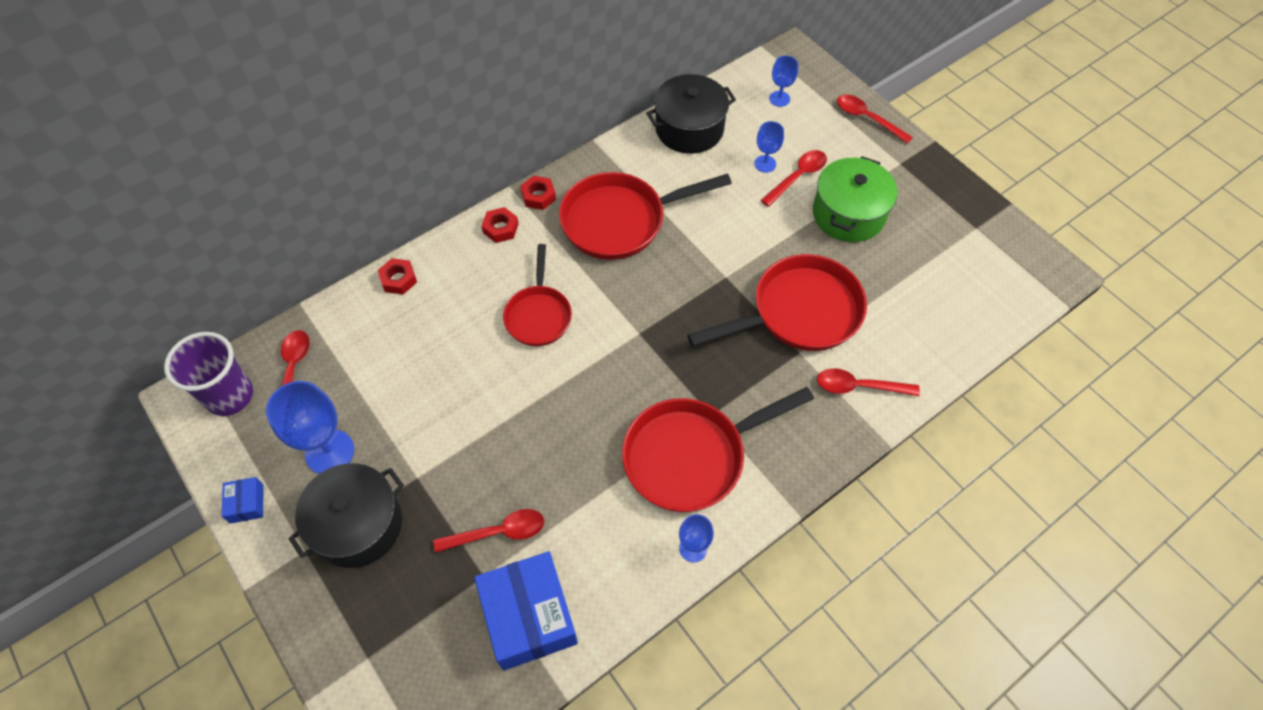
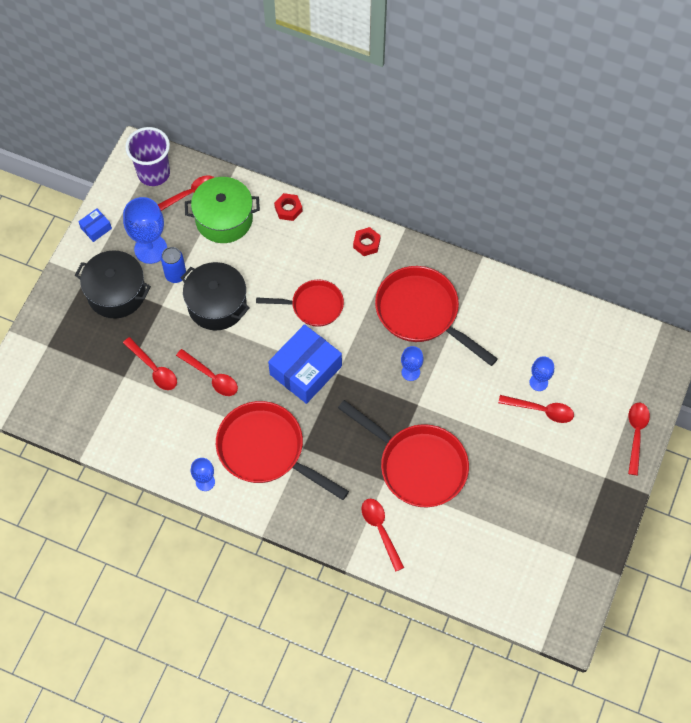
camera: 60 degrees right, 5 degrees up
(388, 441) = (175, 275): none -> blue can
(529, 616) = (114, 414): blue box -> blue box (306, 370)
(538, 196) = (408, 251): red nut -> none
(538, 315) = (313, 306): red pan -> red pan turned 150 degrees counterclockwise
(555, 469) = (211, 377): none -> red spoon
(689, 129) = (537, 314): black pot -> black pot (217, 305)
(779, 99) = (612, 362): blue goblet -> blue goblet (410, 372)
(848, 214) = (528, 461): green pot -> green pot (224, 219)

